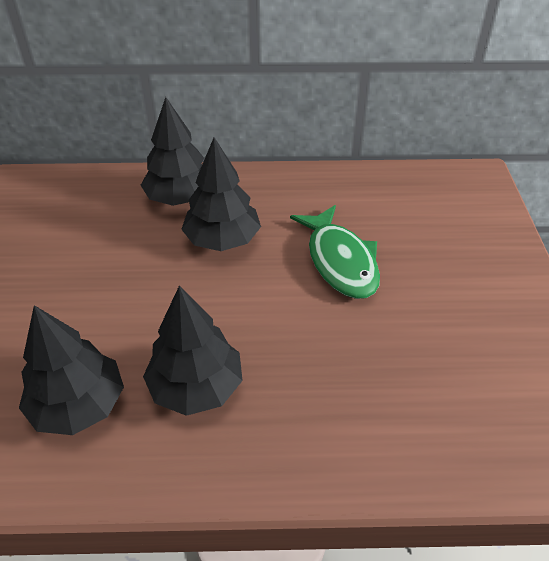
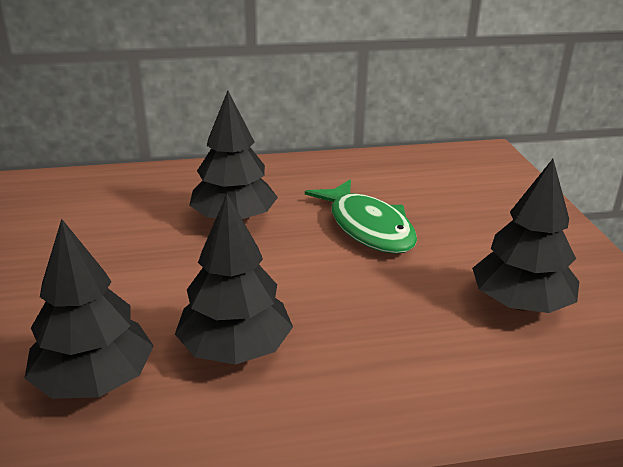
camera: 10 degrees left, 15 degrees down
(180, 198) = (178, 188): black tree -> black tree (520, 303)

